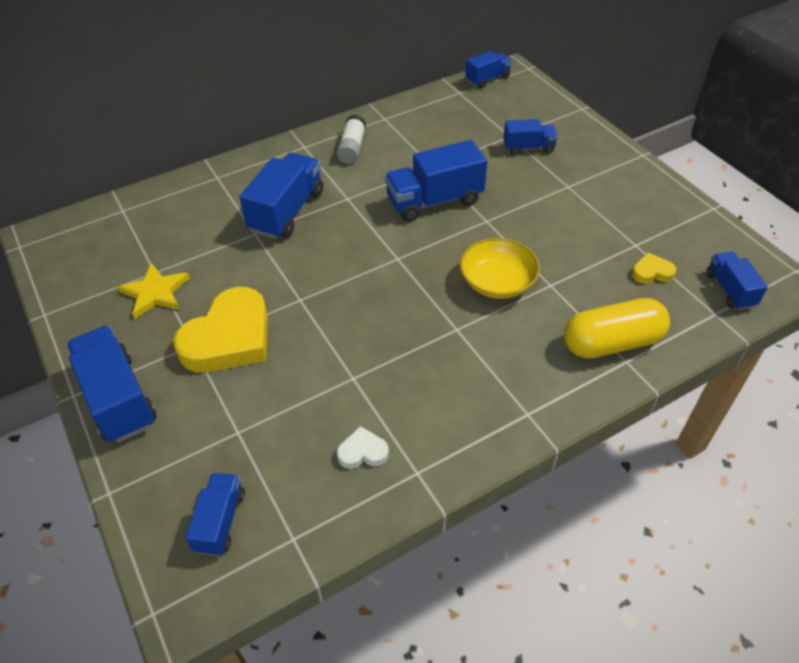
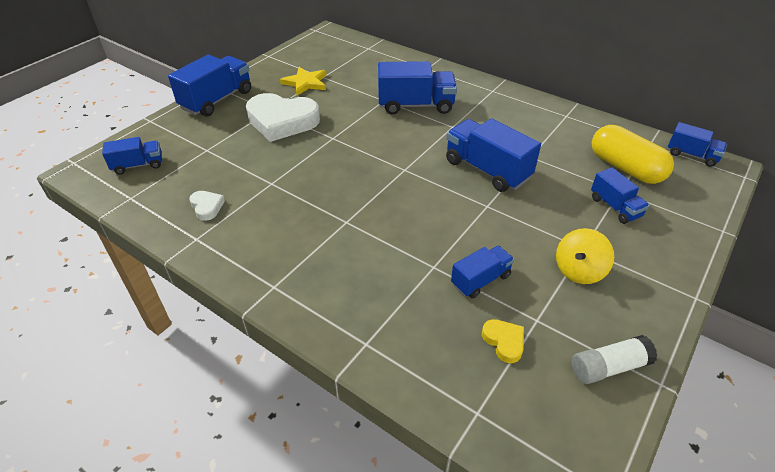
camera: 65 degrees right, 5 degrees down
(229, 338) = (282, 121): yellow heart -> white heart
(352, 148) = (513, 111): white glue stick -> white glue stick (609, 367)
(497, 282) = (414, 231): yellow bowl -> none
(592, 199) = (579, 270): none -> yellow spinning top
(612, 343) = (384, 327): yellow capsule -> yellow capsule (625, 168)
(730, 290) = (526, 423): blue truck -> blue truck (480, 280)

